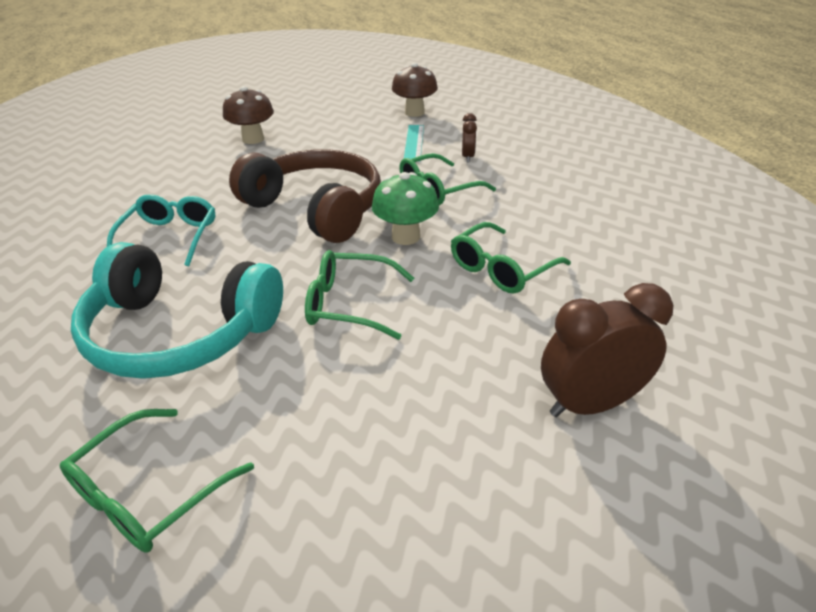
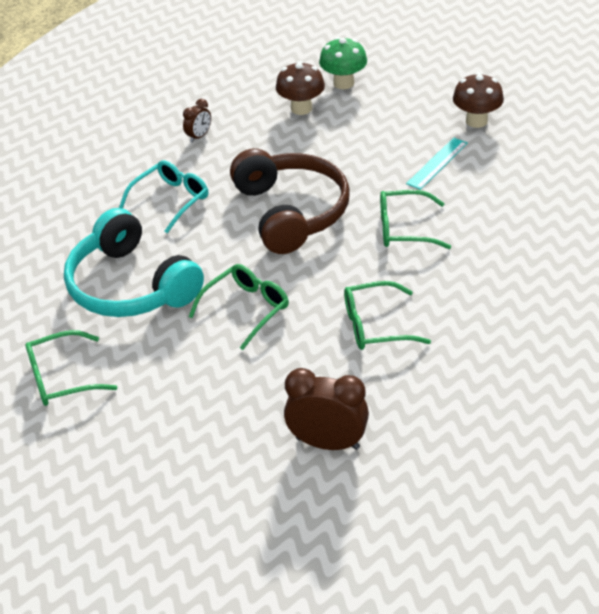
camera: 35 degrees right, 5 degrees up
(349, 304) = (246, 309): green glasses -> green glasses turned 90 degrees clockwise
(406, 237) = (334, 267): green mushroom -> green mushroom (343, 83)
(468, 157) = (468, 200): brown clock -> brown clock (199, 136)

